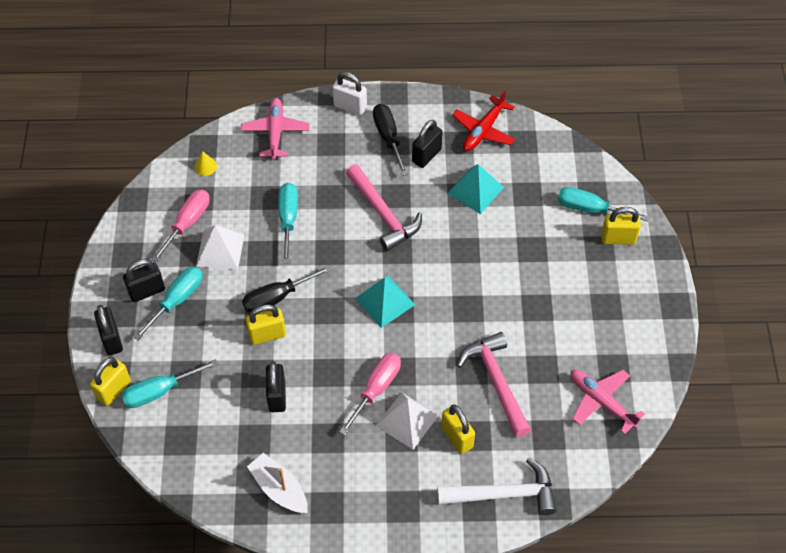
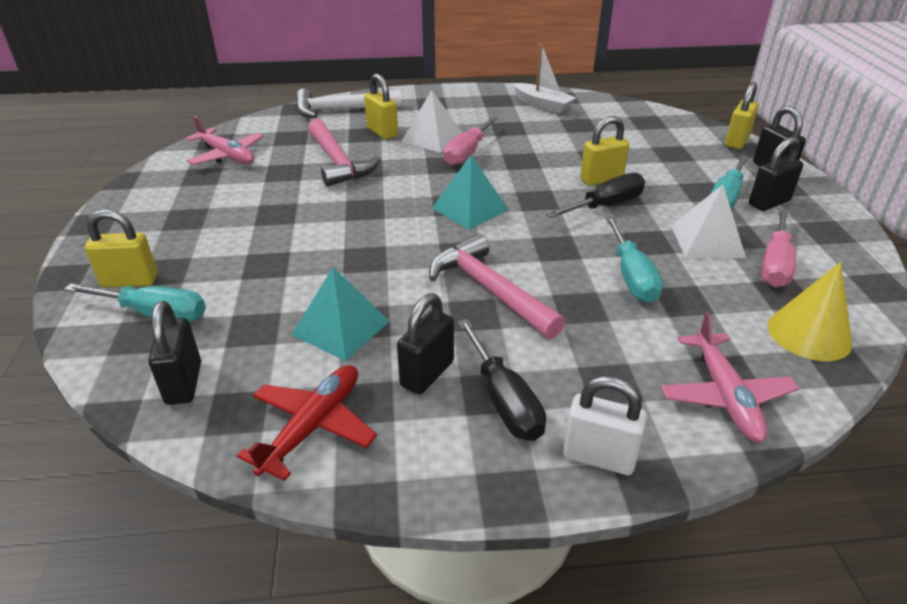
camera: 175 degrees right, 20 degrees down
(159, 391) = (690, 143): turquoise screwdriver -> none
(205, 166) = (809, 334): yellow cone -> yellow cone, size x2.00
(277, 396) = (569, 145): black padlock -> black padlock (184, 383)

